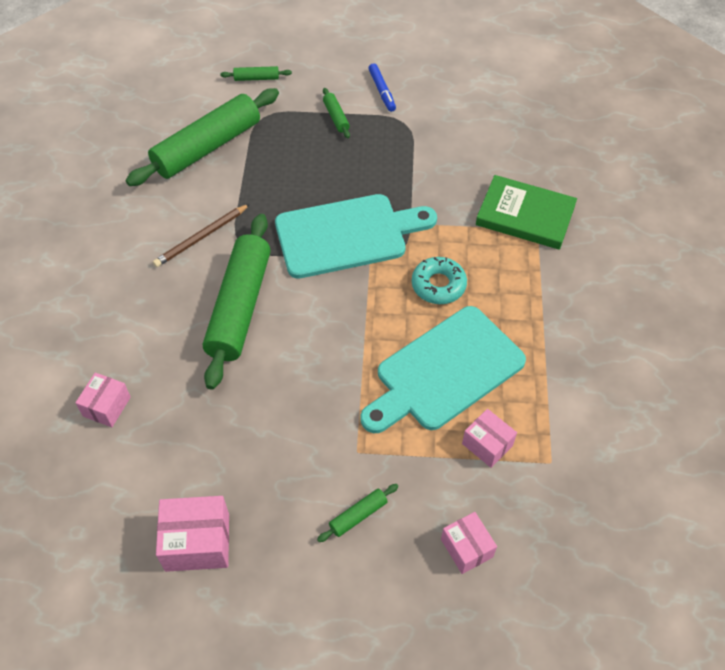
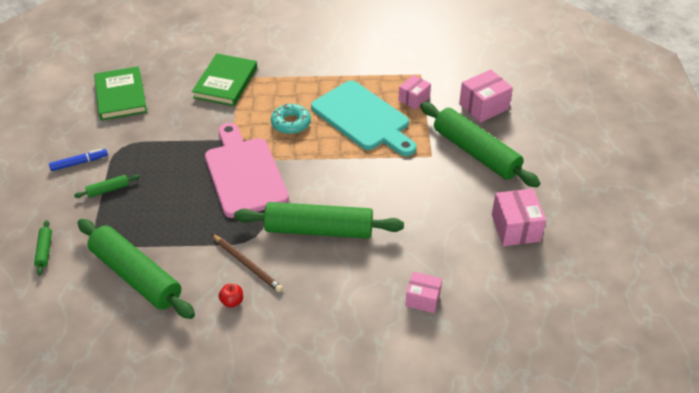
camera: 95 degrees left, 10 degrees down
(153, 224) = (232, 301): none -> red apple
(347, 235) = (244, 173): turquoise cutting board -> pink cutting board
(358, 515) = (476, 152): green rolling pin -> green rolling pin, size x2.46
(466, 548) = (483, 106): pink box -> pink box, size x1.53
(497, 116) = (121, 96): none -> green book

